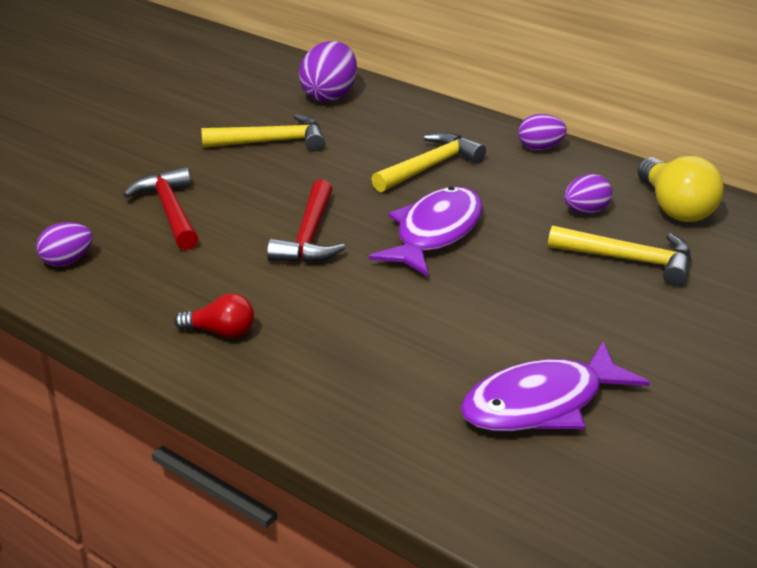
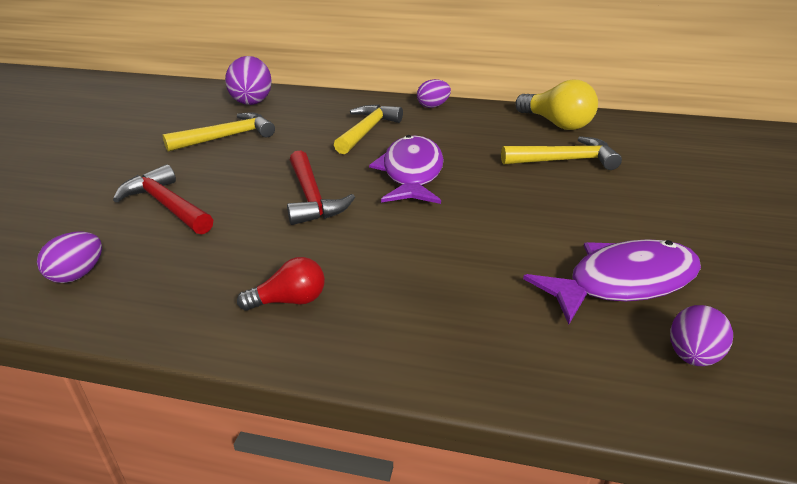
camera: 25 degrees left, 0 degrees up
(541, 404) = (623, 282): purple fish -> purple fish turned 150 degrees counterclockwise
(585, 211) = (503, 137): purple egg -> purple egg (692, 356)

